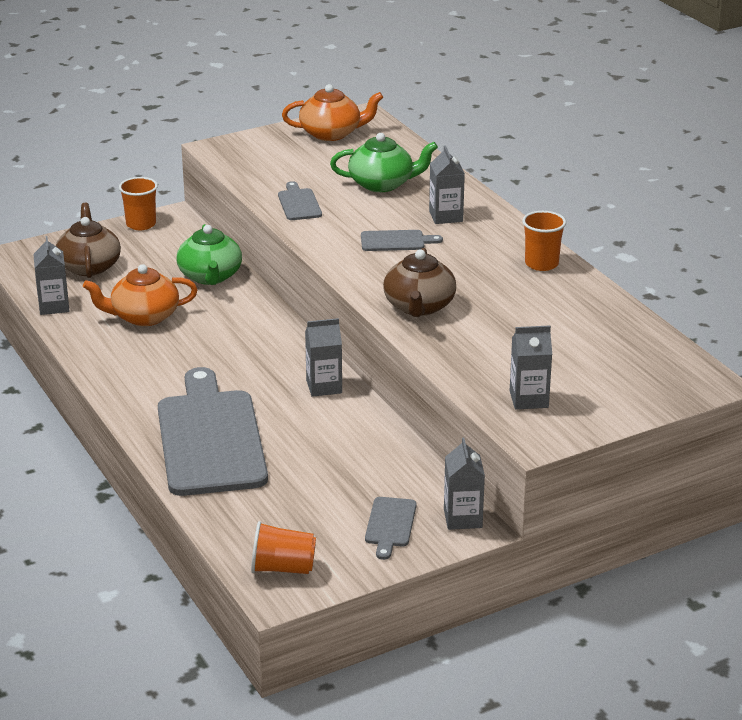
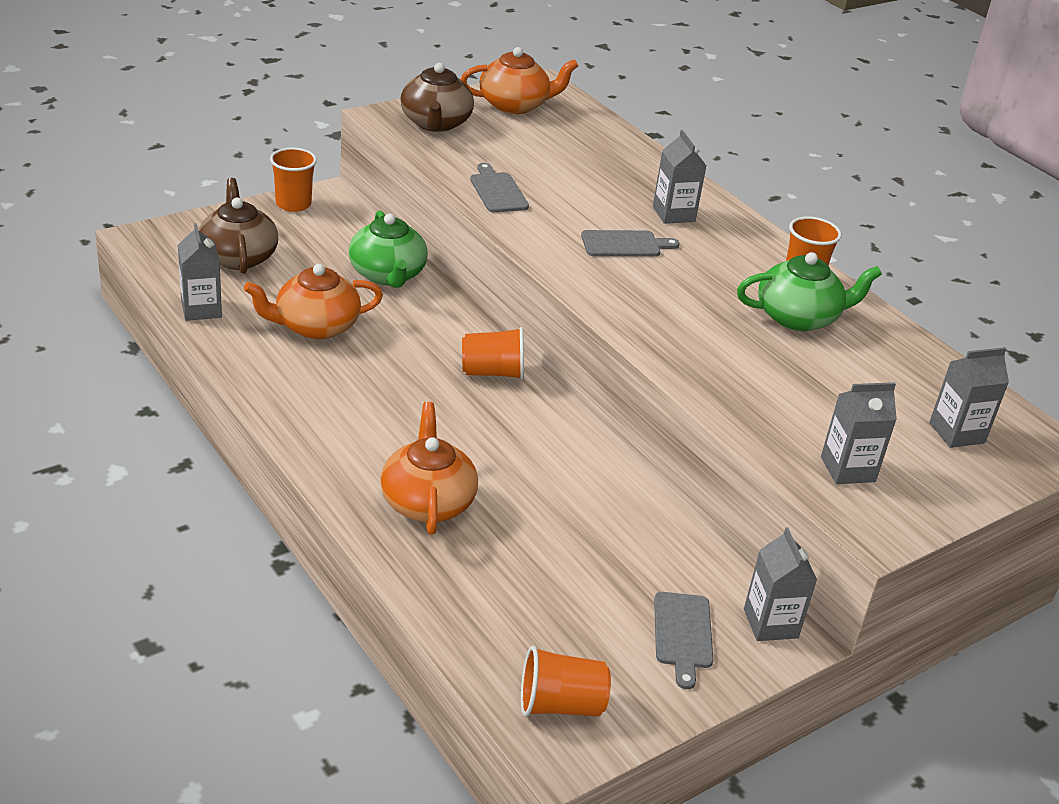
camera: 10 degrees left, 5 degrees up
(210, 438) = (427, 501): grey cutting board -> orange teapot
(282, 347) = (493, 372): none -> orange cup
(324, 386) = (554, 428): grey carton -> grey carton (956, 433)
(382, 184) = (589, 170): green teapot -> green teapot (799, 317)
(419, 307) = (676, 334): brown teapot -> brown teapot (435, 123)

